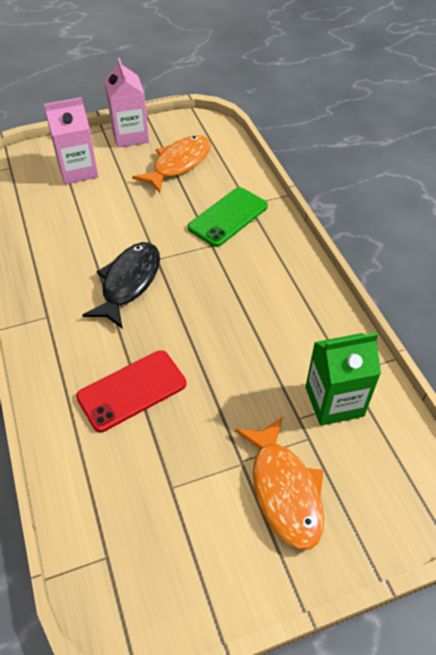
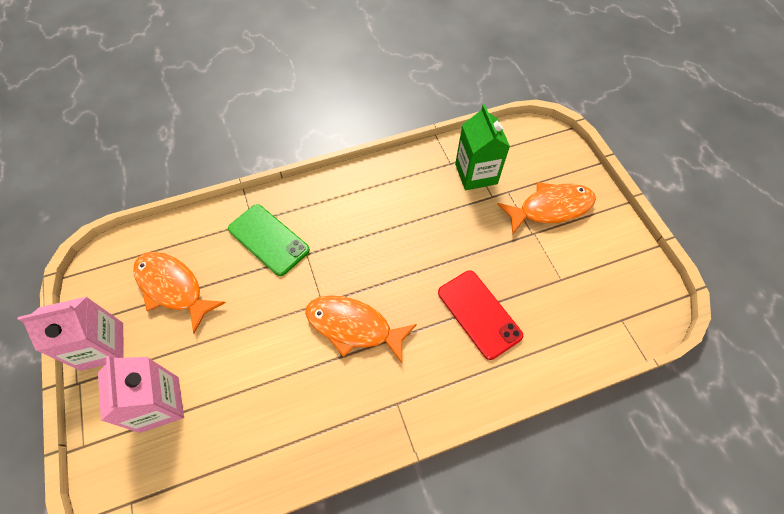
camera: 90 degrees left, 10 degrees up
(129, 283) = (353, 326): black fish -> orange fish

